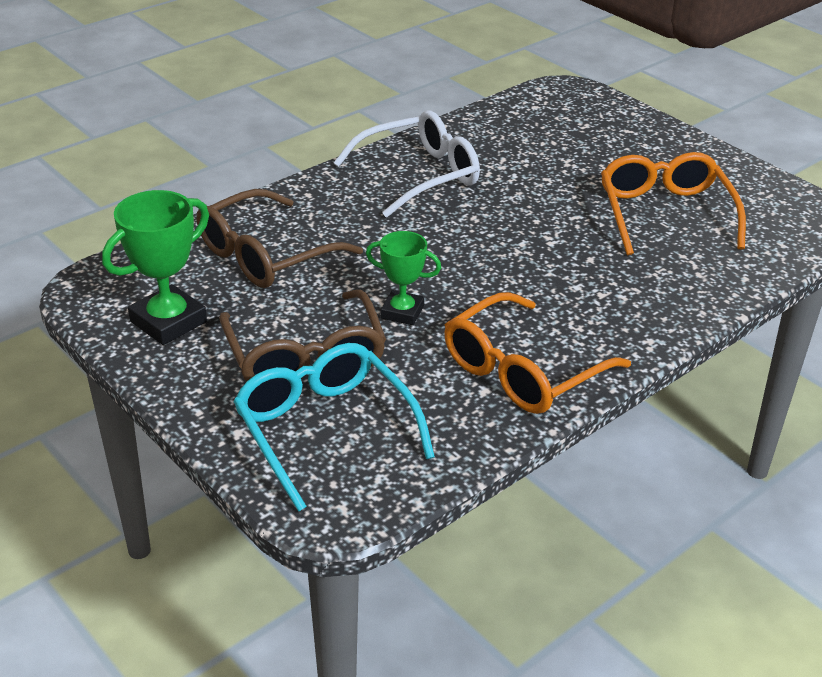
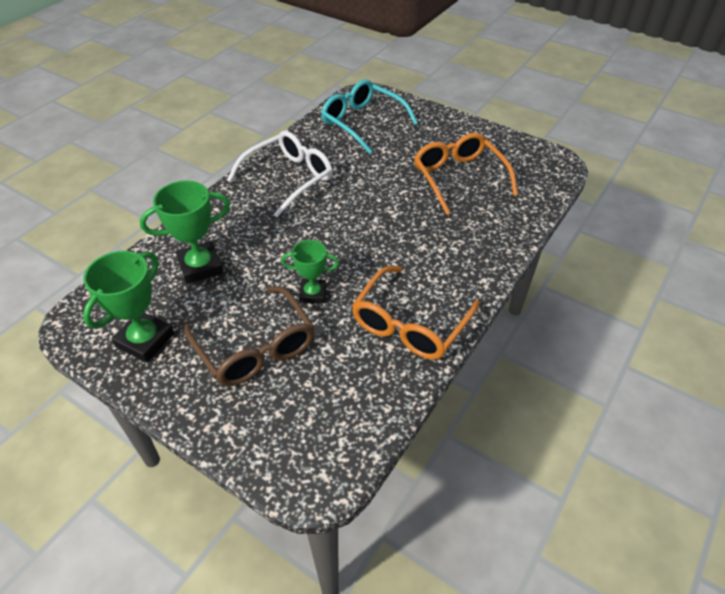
camera: 15 degrees left, 10 degrees up
(265, 255) = (200, 266): brown glasses -> green trophy
(324, 429) = (289, 408): turquoise glasses -> turquoise glasses (362, 122)

